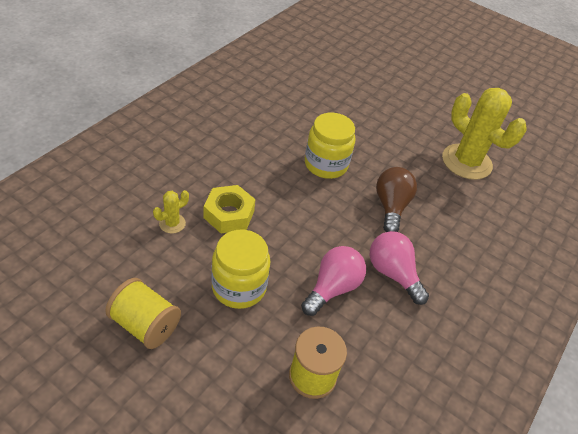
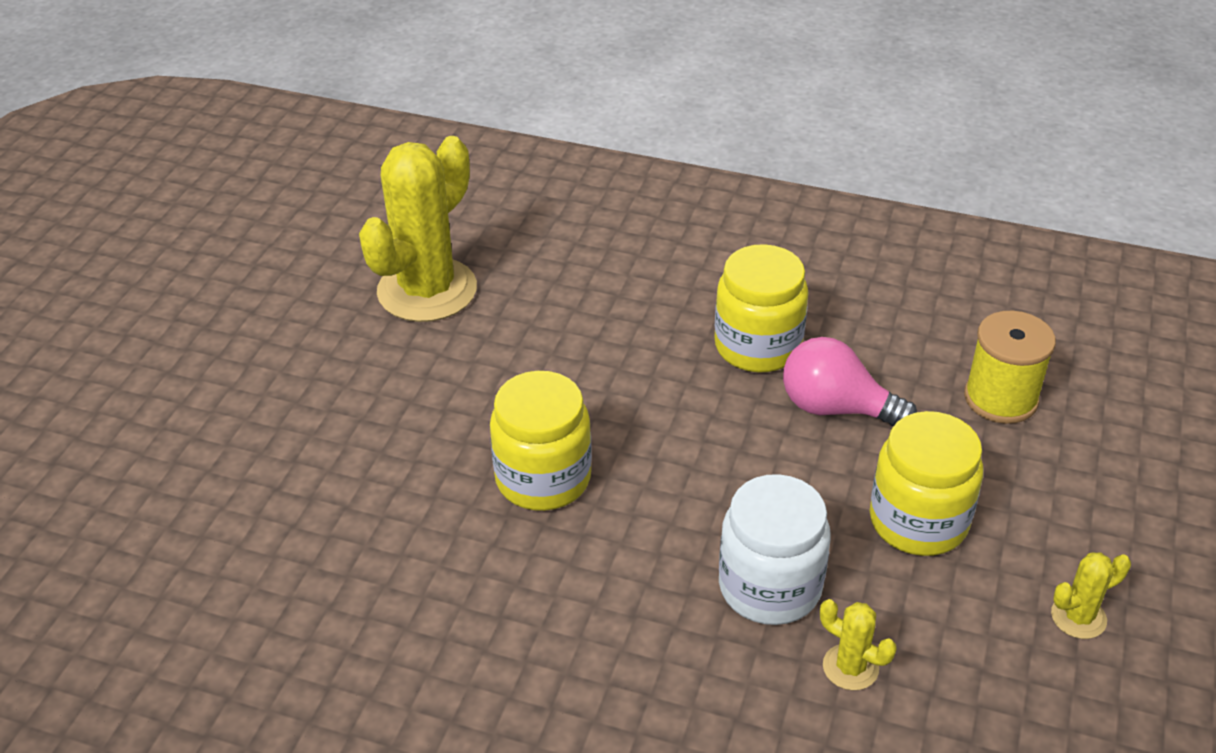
camera: 100 degrees left, 5 degrees down
(145, 325) = (1078, 617): yellow spool -> yellow cactus
(229, 214) = (769, 587): yellow nut -> white jar
(391, 207) = (607, 370): brown light bulb -> none
(393, 273) = (758, 346): pink light bulb -> yellow jar

